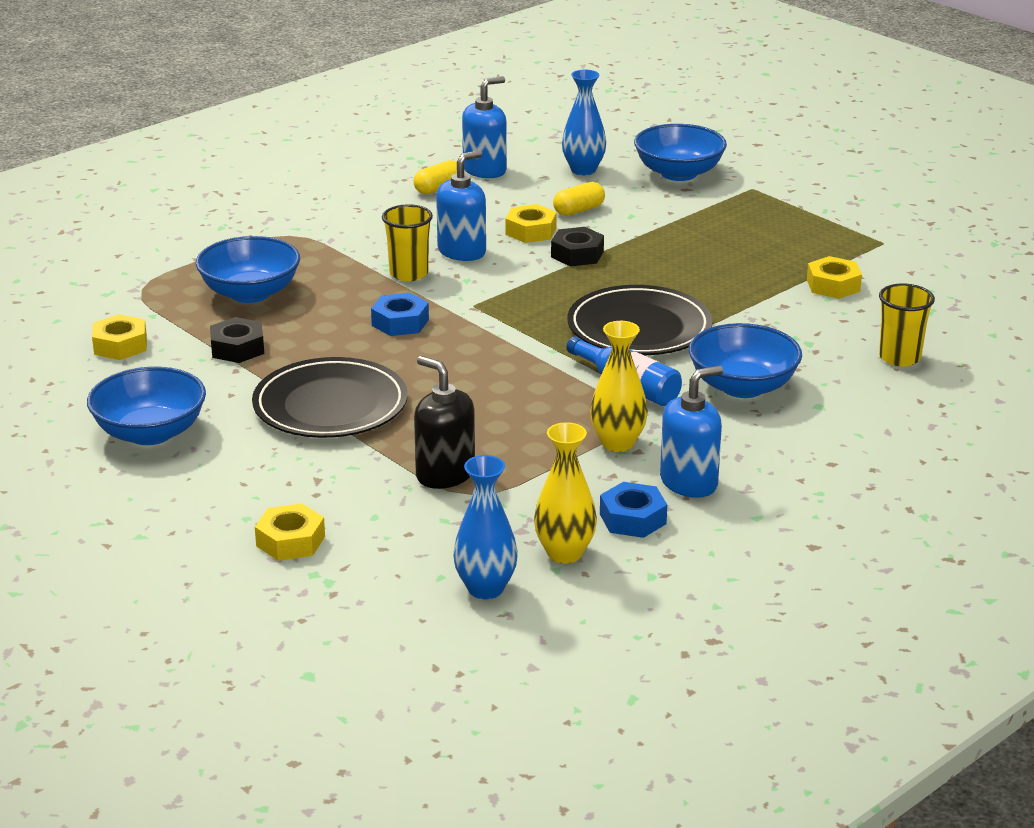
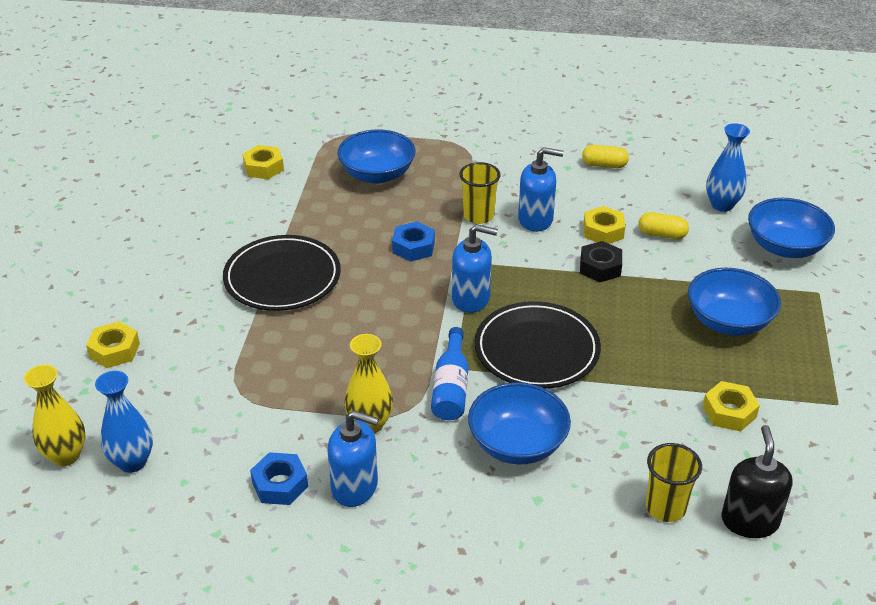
camera: 50 degrees right, 10 degrees up
(150, 433) = (181, 232): blue bowl -> blue bowl (728, 321)
(237, 348) = (308, 207): black nut -> none
(445, 474) = (250, 368): black soap dispenser -> black soap dispenser (749, 521)
(485, 170) = (657, 168): blue soap dispenser -> blue soap dispenser (471, 299)
(564, 553) = (206, 475): yellow vase -> yellow vase (66, 456)

